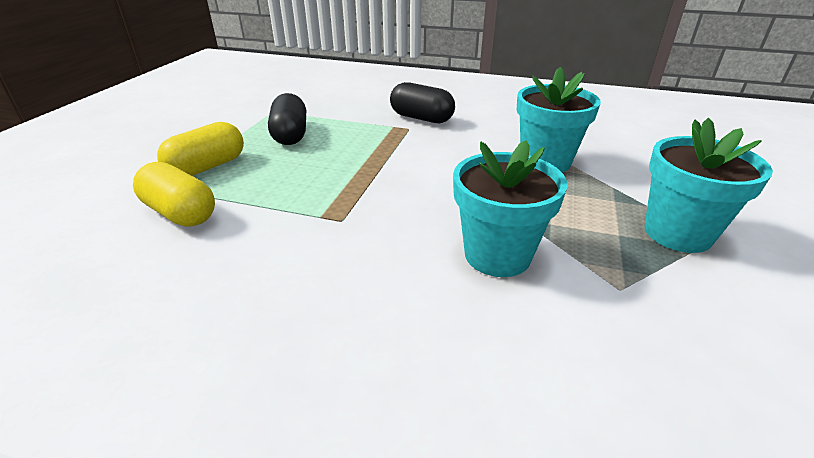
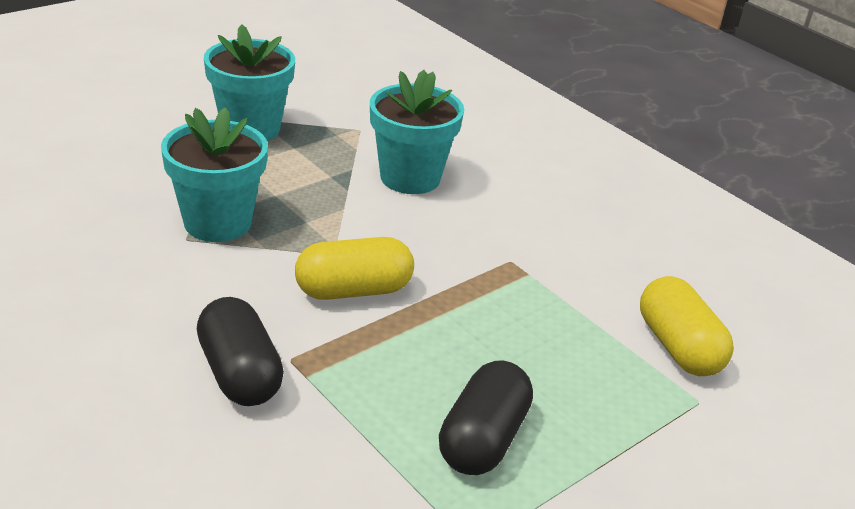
camera: 150 degrees left, 0 degrees up
(207, 167) = (637, 418): yellow capsule -> yellow capsule (353, 290)

